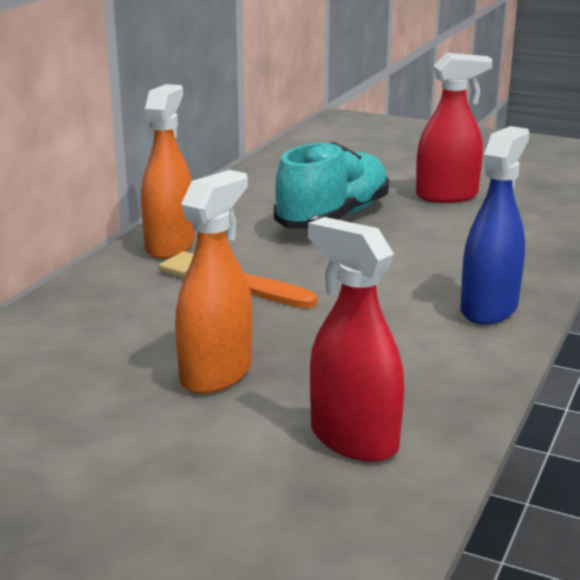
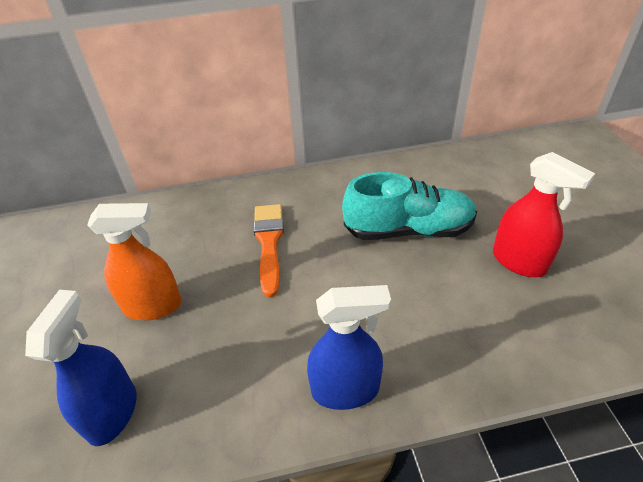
camera: 55 degrees right, 20 degrees up
(170, 246) = (292, 193): orange spray bottle -> none
(353, 439) = (112, 412): red spray bottle -> blue spray bottle

